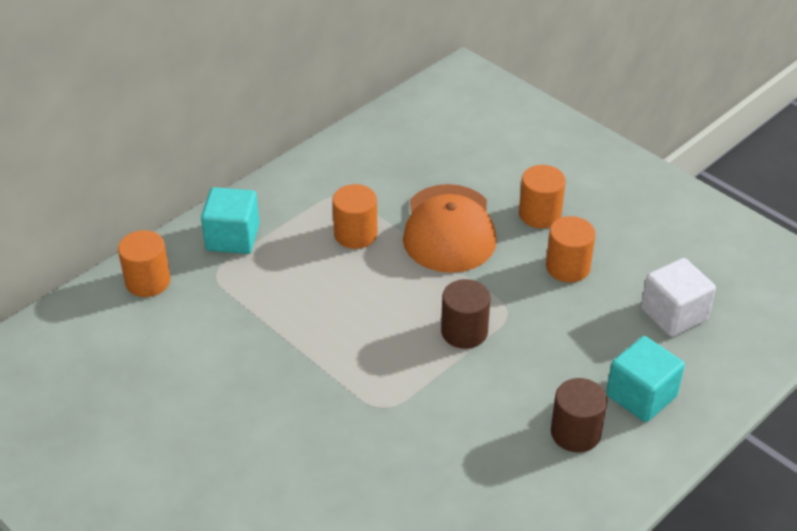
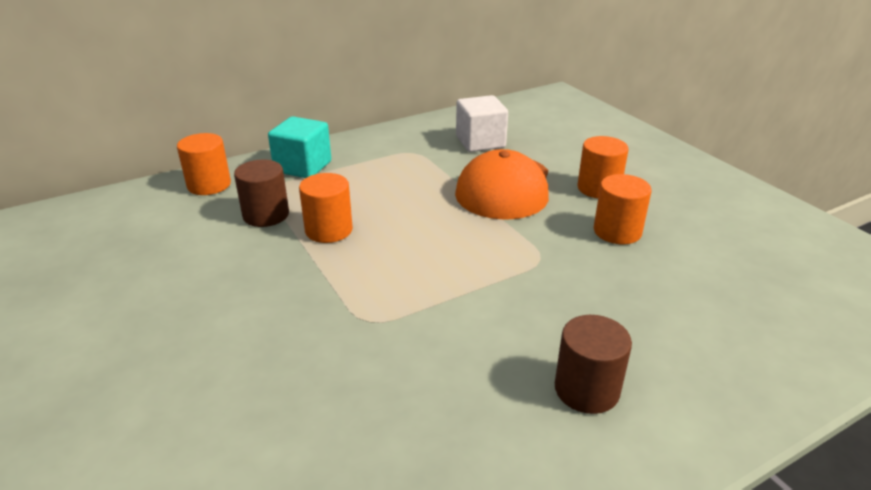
camera: 15 degrees right, 10 degrees down
(355, 234) = (414, 179): orange cylinder -> orange cylinder (329, 230)
(464, 332) = (487, 267): brown cylinder -> brown cylinder (266, 215)
(641, 396) = (681, 364): turquoise cube -> none
(673, 314) = (733, 289): white cube -> white cube (480, 142)

